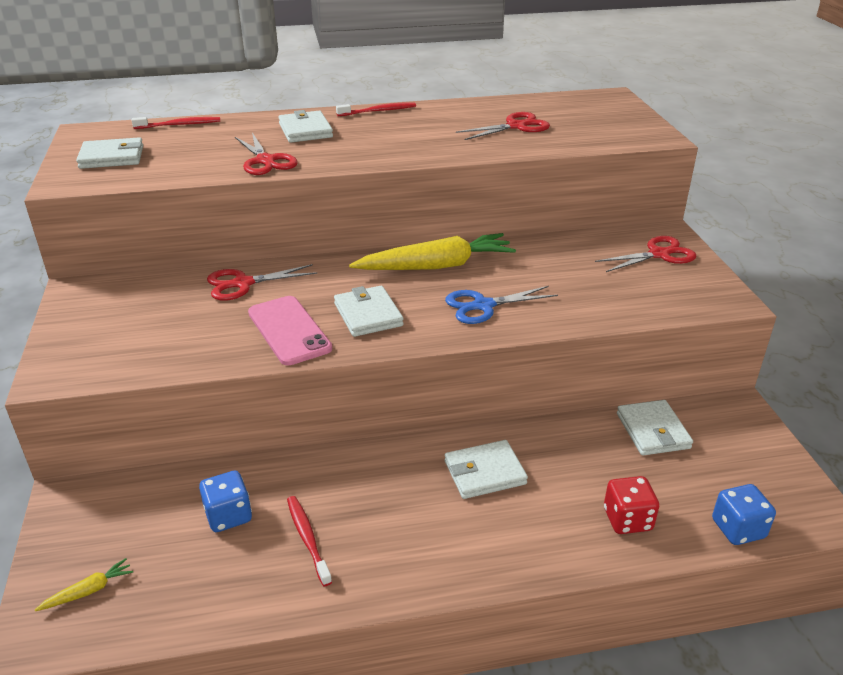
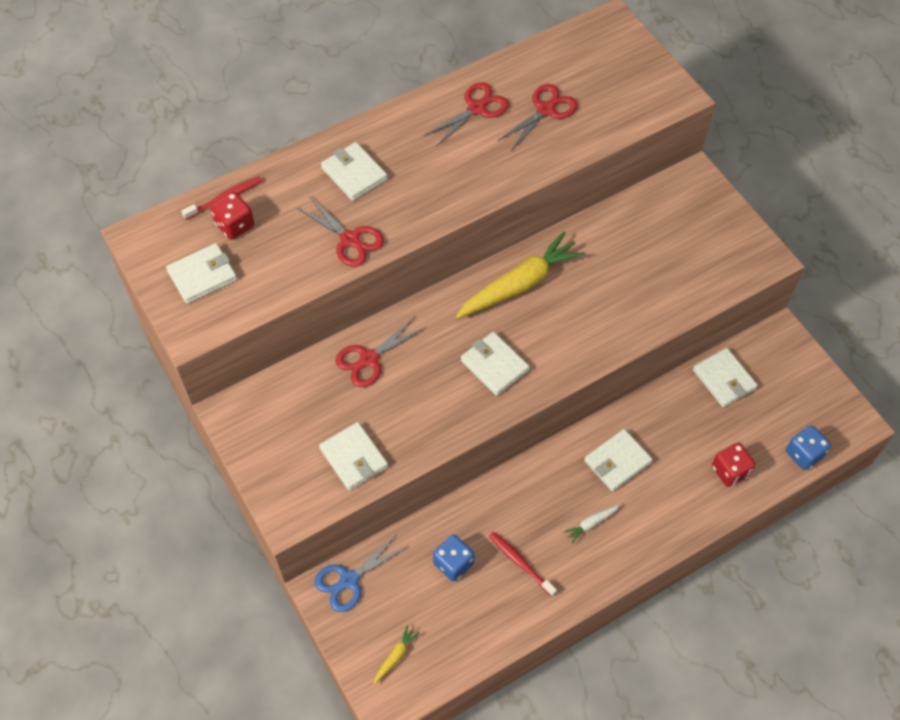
camera: 20 degrees left, 25 degrees up
(162, 348) = (353, 458): none -> white wallet
(171, 138) = (235, 225): none -> red dice
(289, 330) = (442, 404): pink phone -> none
(378, 111) = (403, 116): red toothbrush -> none
(419, 524) = (591, 523): none -> white carrot
(483, 306) = (580, 325): blue scissors -> blue scissors (349, 580)
(659, 254) = (696, 211): red scissors -> red scissors (476, 108)

